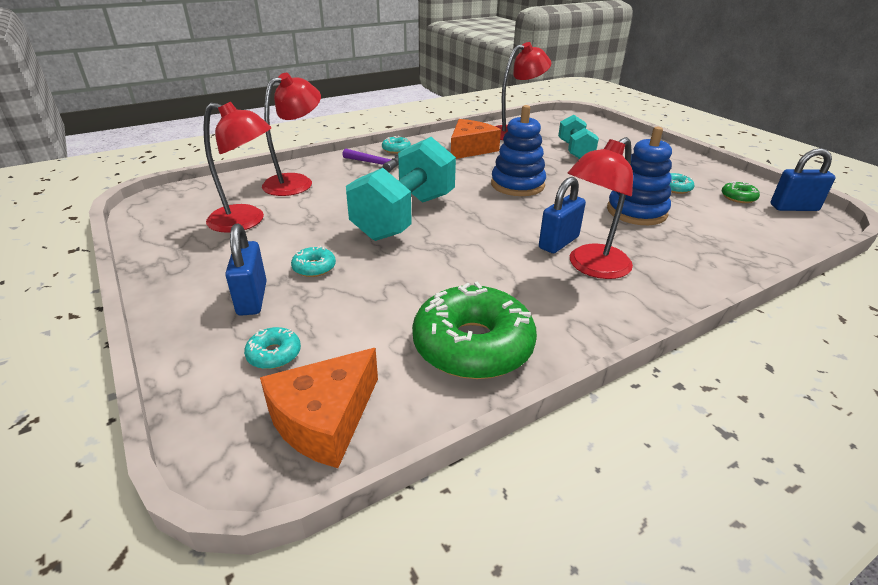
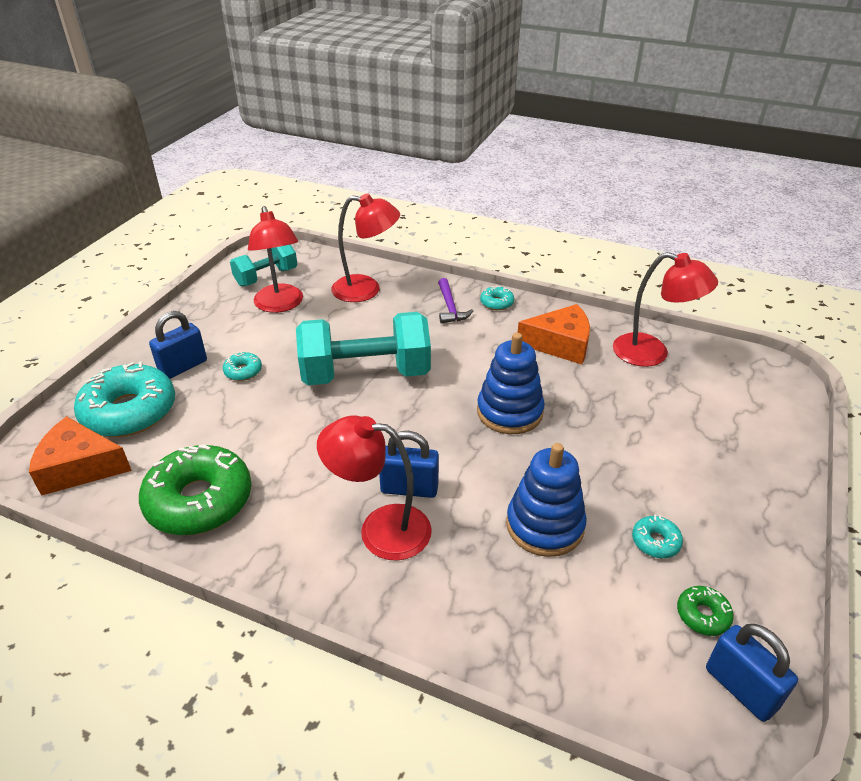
camera: 55 degrees right, 5 degrees up
(274, 354) = (129, 411): turquoise donut -> turquoise donut, size x2.31
(575, 151) = (662, 418): turquoise dumbbell -> turquoise dumbbell (266, 277)

